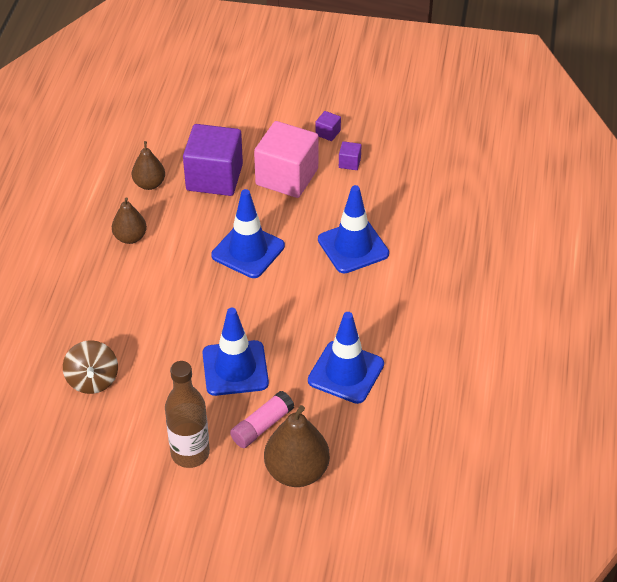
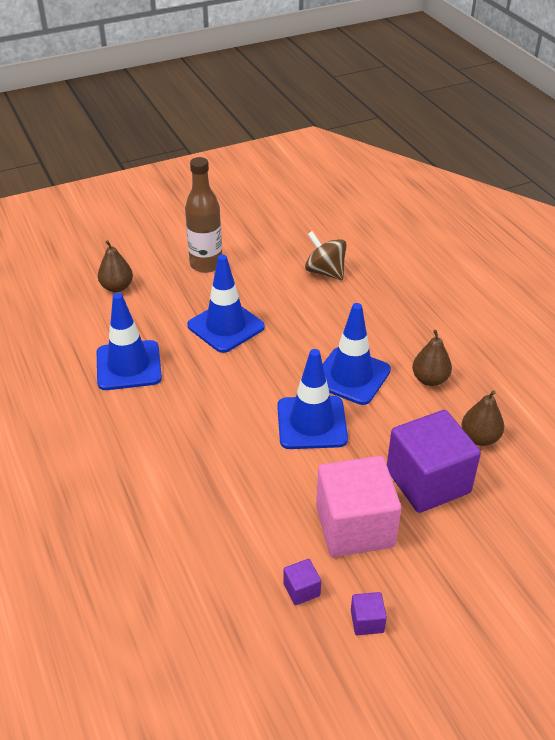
camera: 145 degrees right, 5 degrees down
(262, 426) = (168, 301): pink glue stick -> none
(297, 471) = (117, 287): brown pear -> brown pear, size x0.61
(353, 247) = (211, 482): blue traffic cone -> blue traffic cone (351, 376)

